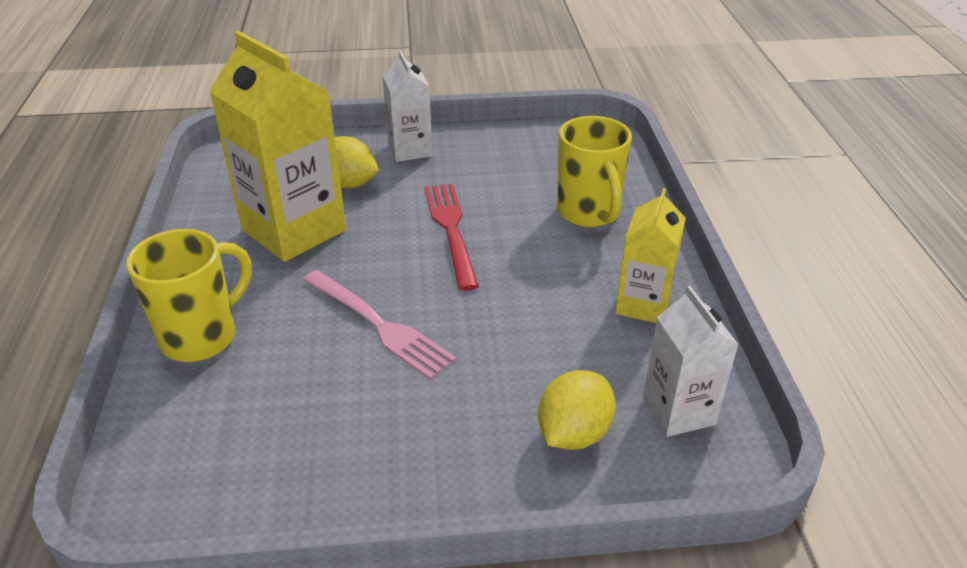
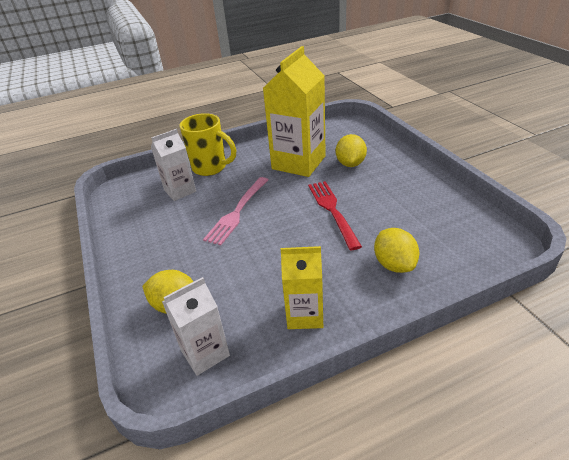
camera: 75 degrees right, 0 degrees up
(410, 150) = (403, 172): white carton -> white carton (180, 191)
(451, 230) = (332, 211): red fork -> red fork turned 75 degrees counterclockwise
(589, 213) = (394, 264): yellow mug -> yellow lemon

